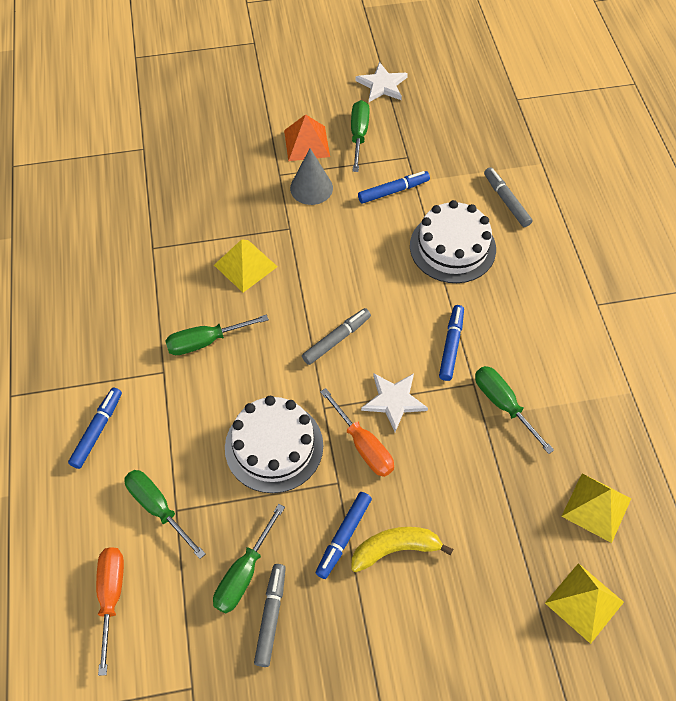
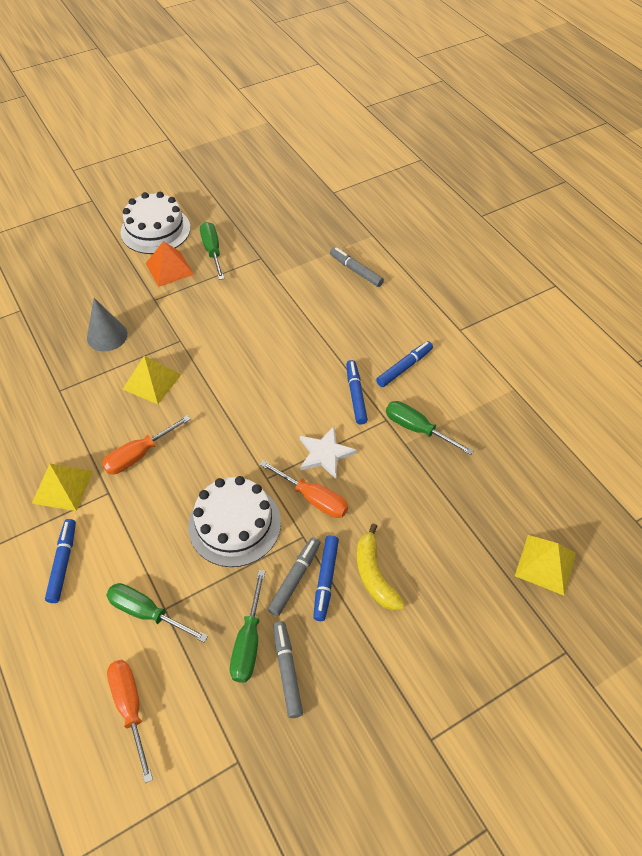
camera: 20 degrees left, 5 degrees down
(205, 342) = (138, 455): green screwdriver -> orange screwdriver
(311, 188) = (187, 303): grey cone -> grey cone (107, 336)
(336, 339) = (256, 419): grey marker -> grey marker (295, 578)
(382, 85) = (217, 208): white star -> none
(393, 191) = (259, 287): blue marker -> blue marker (404, 367)
(395, 549) = (374, 575): yellow banana -> yellow banana turned 75 degrees counterclockwise
(452, 247) = (326, 318): white cake -> white cake (155, 230)
(596, 507) = (524, 485): yellow pyramid -> yellow pyramid (63, 487)

